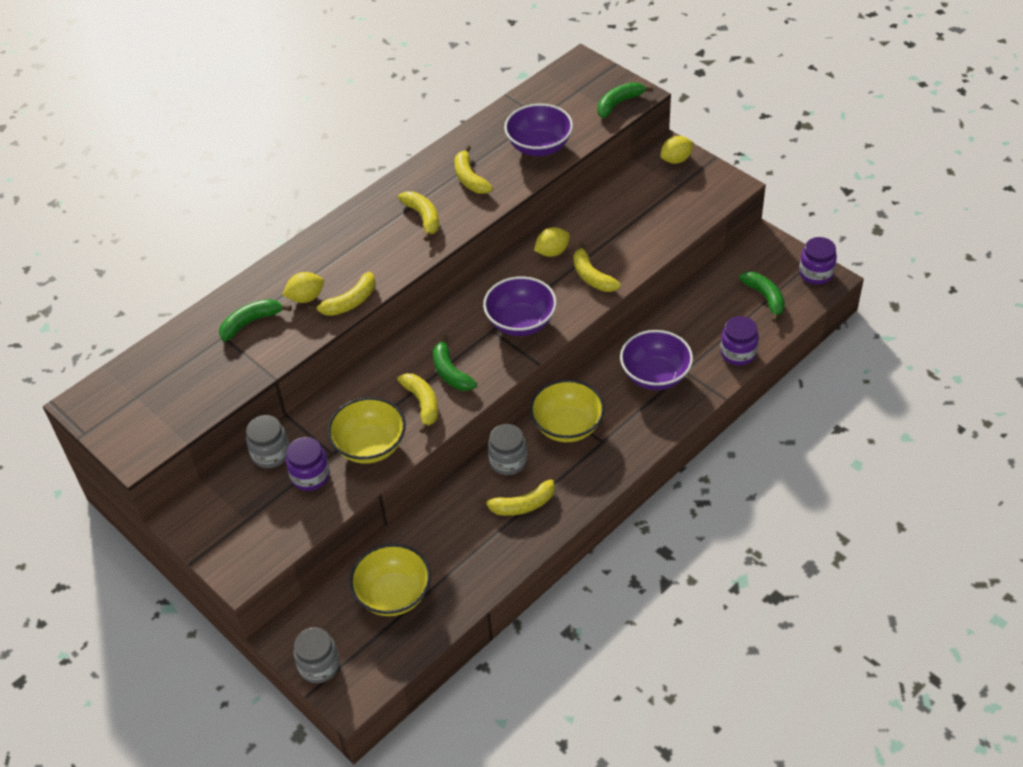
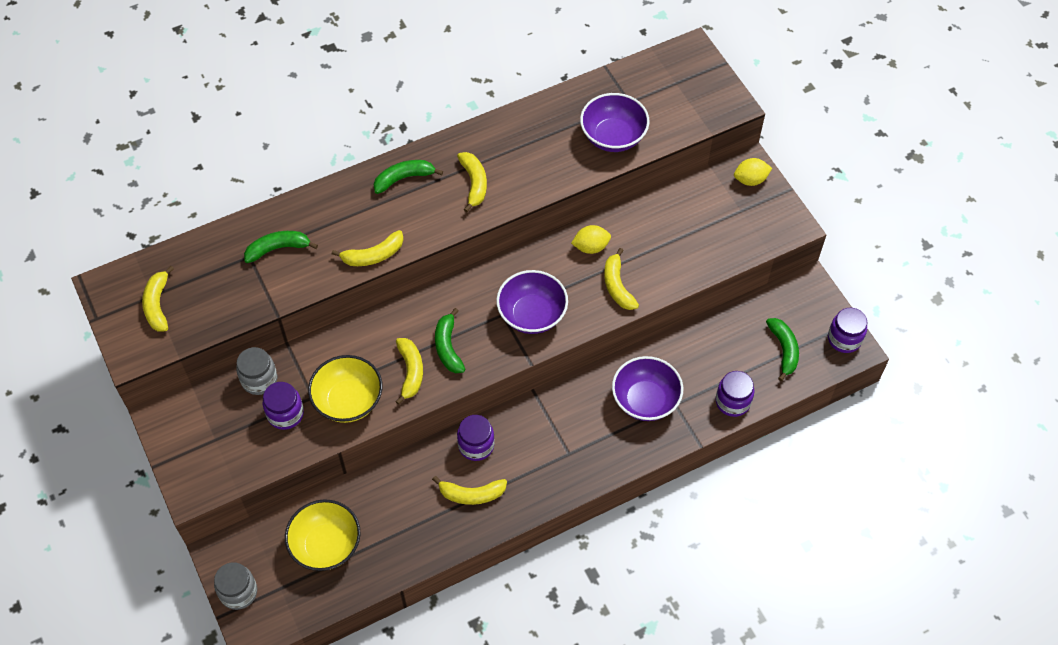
camera: 15 degrees right, 10 degrees up
(306, 298) = (336, 238): yellow lemon -> none
(470, 178) = (534, 153): yellow banana -> yellow banana (158, 305)
(508, 461) = (476, 445): grey jar -> purple jar
(567, 426) = (543, 427): yellow bowl -> none
(619, 103) = (709, 110): green banana -> green banana (404, 178)

